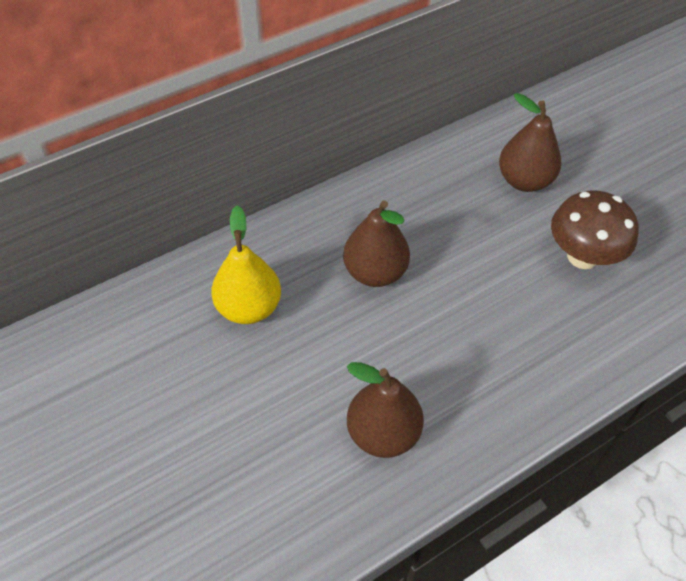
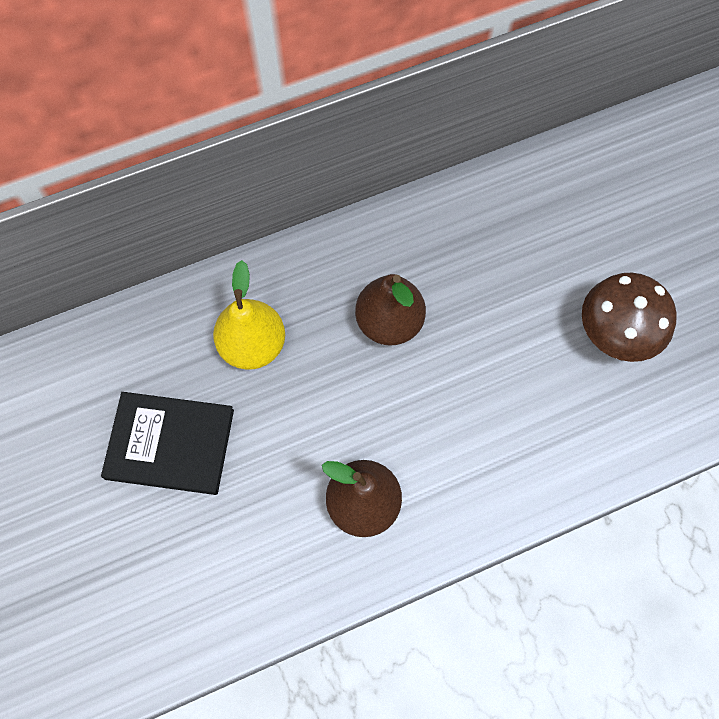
camera: 10 degrees right, 15 degrees up
(179, 406) = (170, 444): none -> black book
(524, 180) = (574, 231): brown pear -> none

